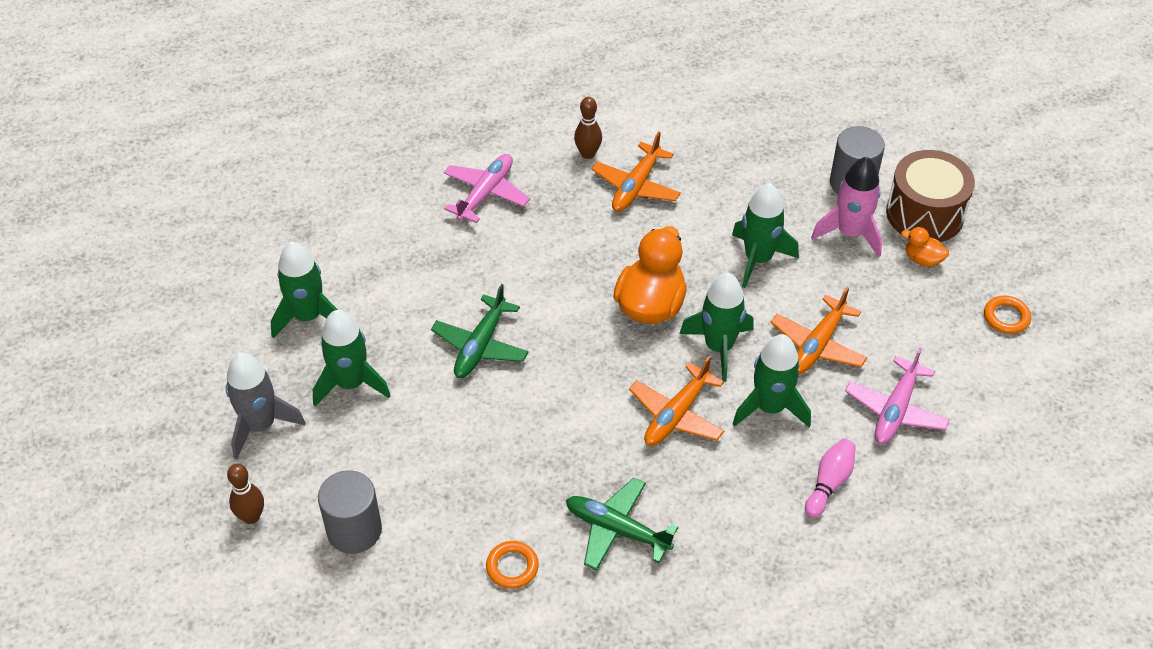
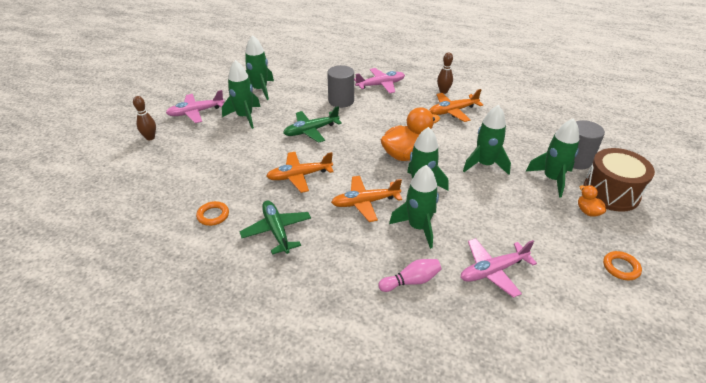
camera: 40 degrees right, 10 degrees down
(260, 425) = (195, 112): grey rocket -> pink plane
(354, 530) = (176, 163): grey cylinder -> grey cylinder (341, 101)
(817, 345) = (477, 215): orange plane -> orange plane (299, 176)
(850, 233) = (552, 179): pink rocket -> green rocket

